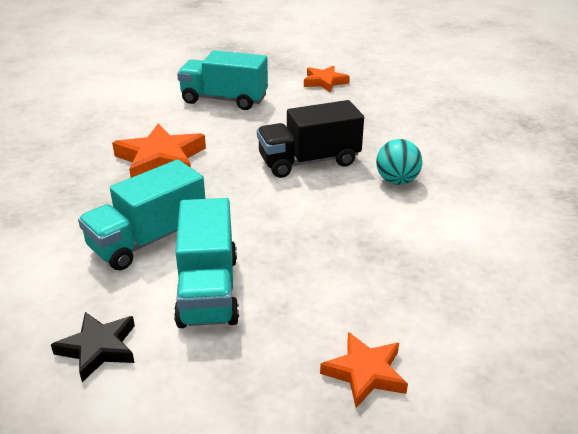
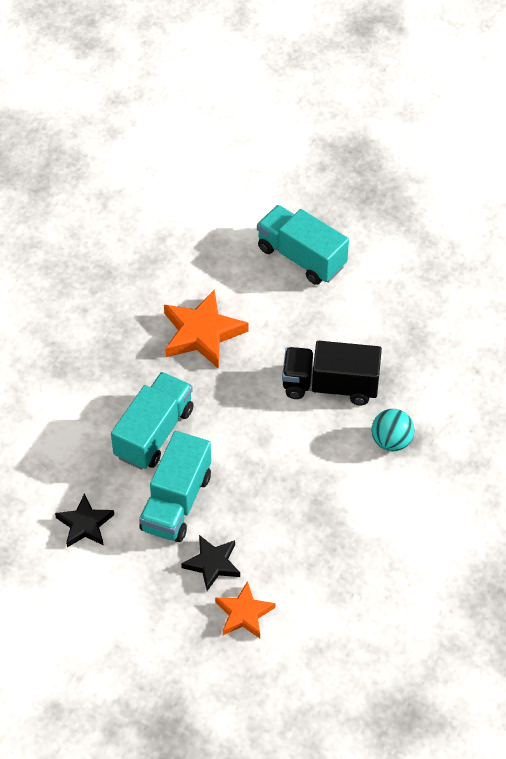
camera: 25 degrees right, 20 degrees up
(148, 240) = (154, 433): turquoise truck -> turquoise truck turned 135 degrees clockwise
(289, 334) = (212, 564): none -> black star
(325, 82) = (421, 261): orange star -> none

